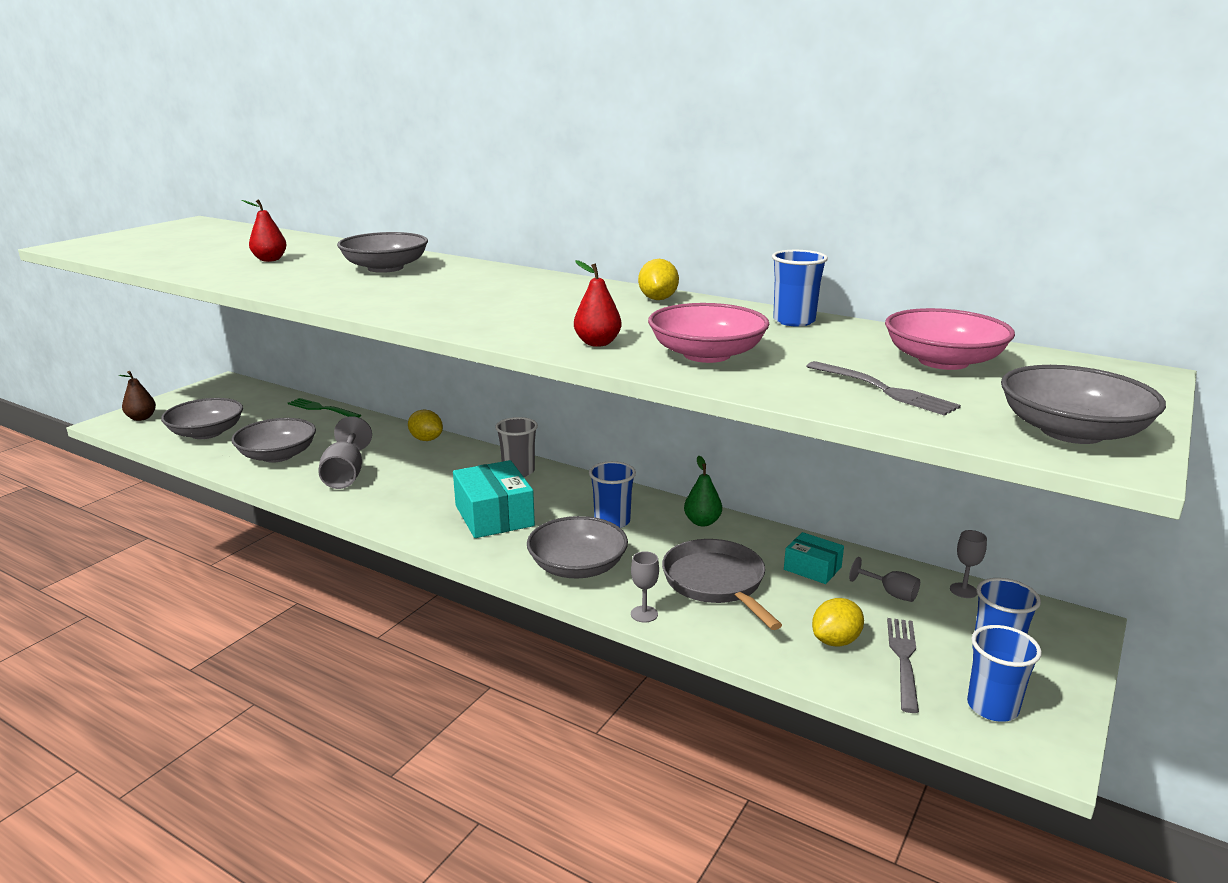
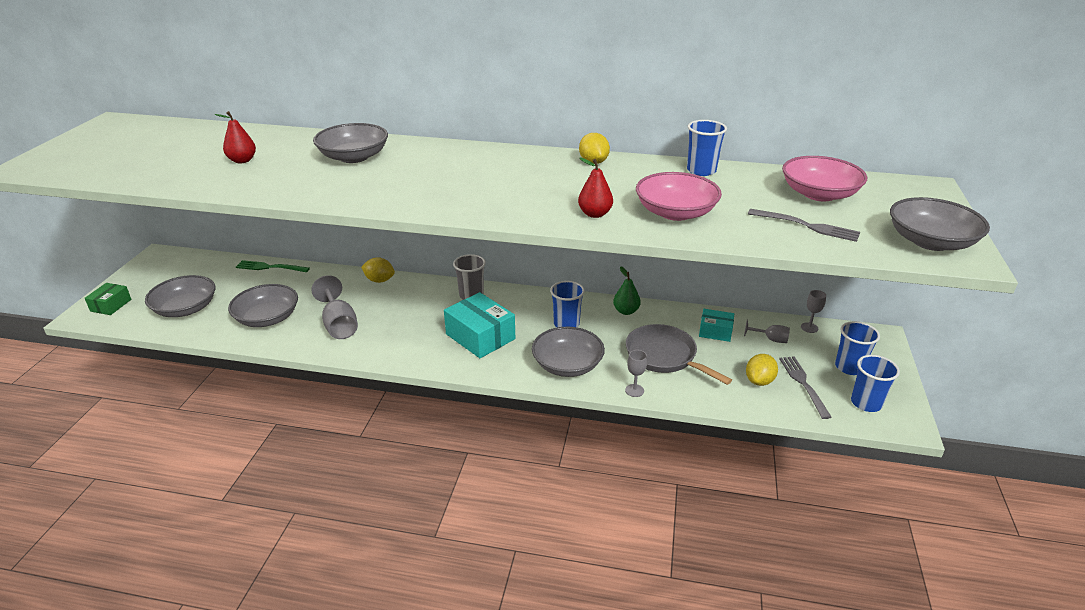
camera: 20 degrees left, 10 degrees up
(141, 418) = (111, 305): brown pear -> green box

